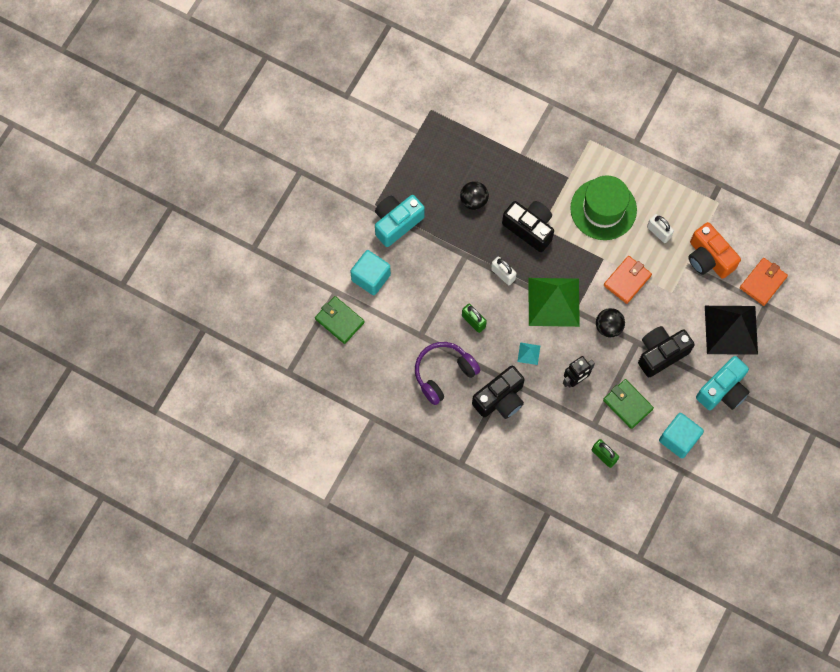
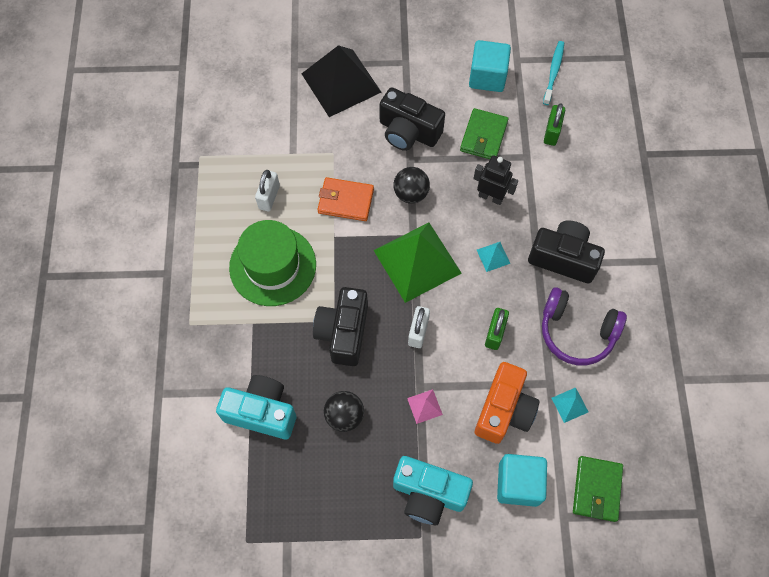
camera: 120 degrees left, 5 degrees down
(399, 338) = (569, 405): none -> turquoise pyramid
(451, 250) = (424, 406): none -> pink pyramid
(655, 491) = (553, 72): none -> turquoise toothbrush
(708, 258) = (272, 136): orange camera -> orange camera (504, 410)
(723, 390) = (411, 62): turquoise camera -> turquoise camera (262, 412)
(762, 282) = (270, 77): orange wallet -> none

